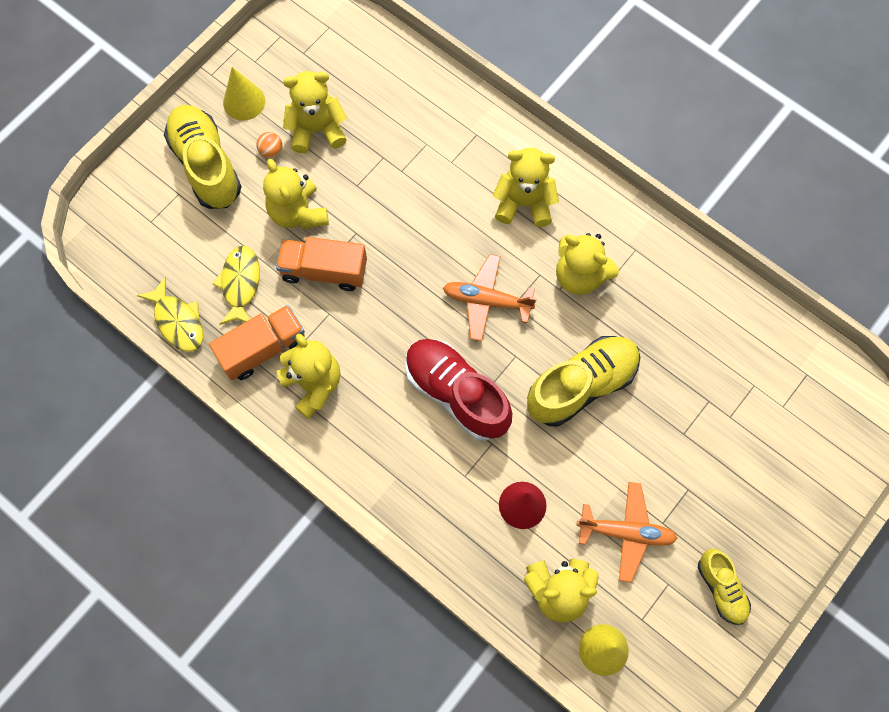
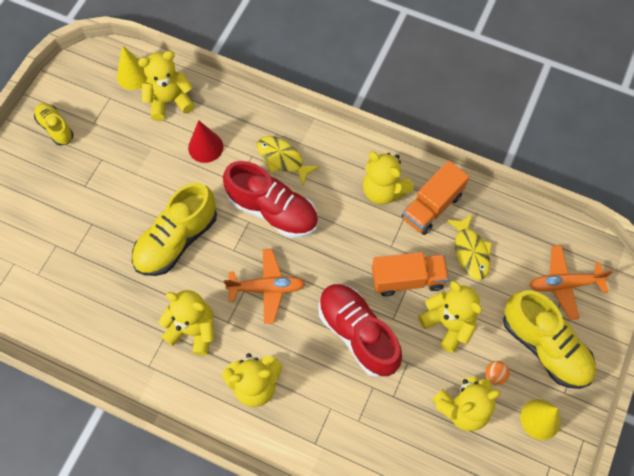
camera: 165 degrees right, 5 degrees down
(178, 321) = (505, 211): yellow fish -> yellow fish (282, 159)
(399, 227) = (358, 333): none -> red shoe
(626, 532) = (127, 147): orange plane -> orange plane (564, 284)

